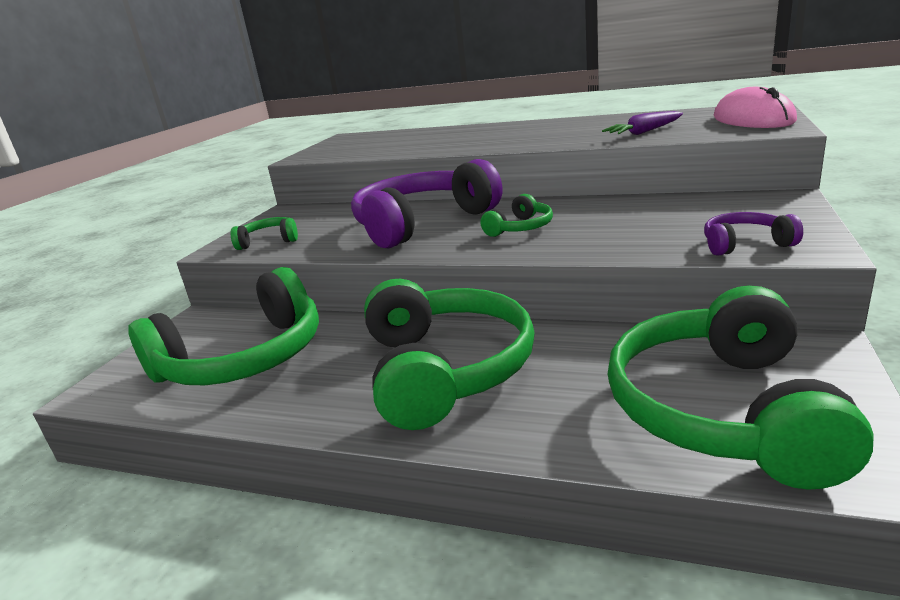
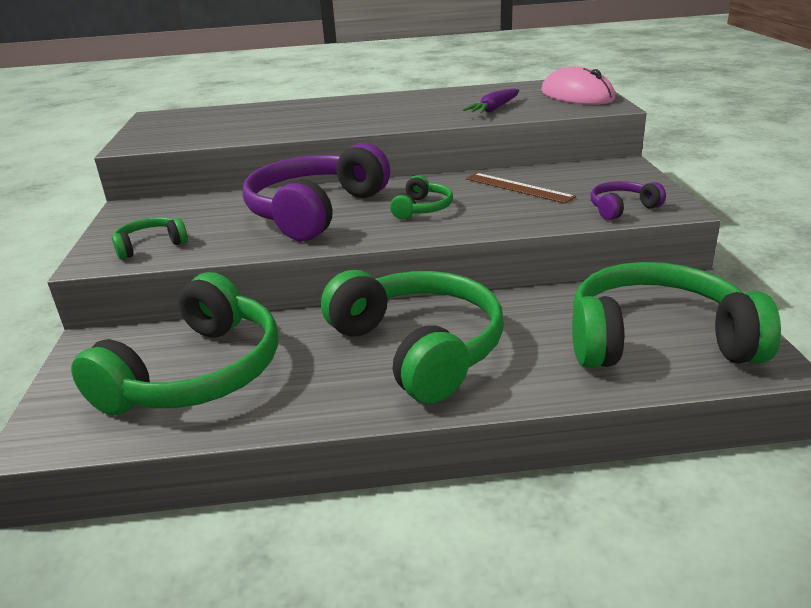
camera: 25 degrees left, 5 degrees up
(638, 214) = (518, 187): none -> brown ruler
(723, 410) = (657, 340): green headphones -> green headphones turned 105 degrees clockwise

